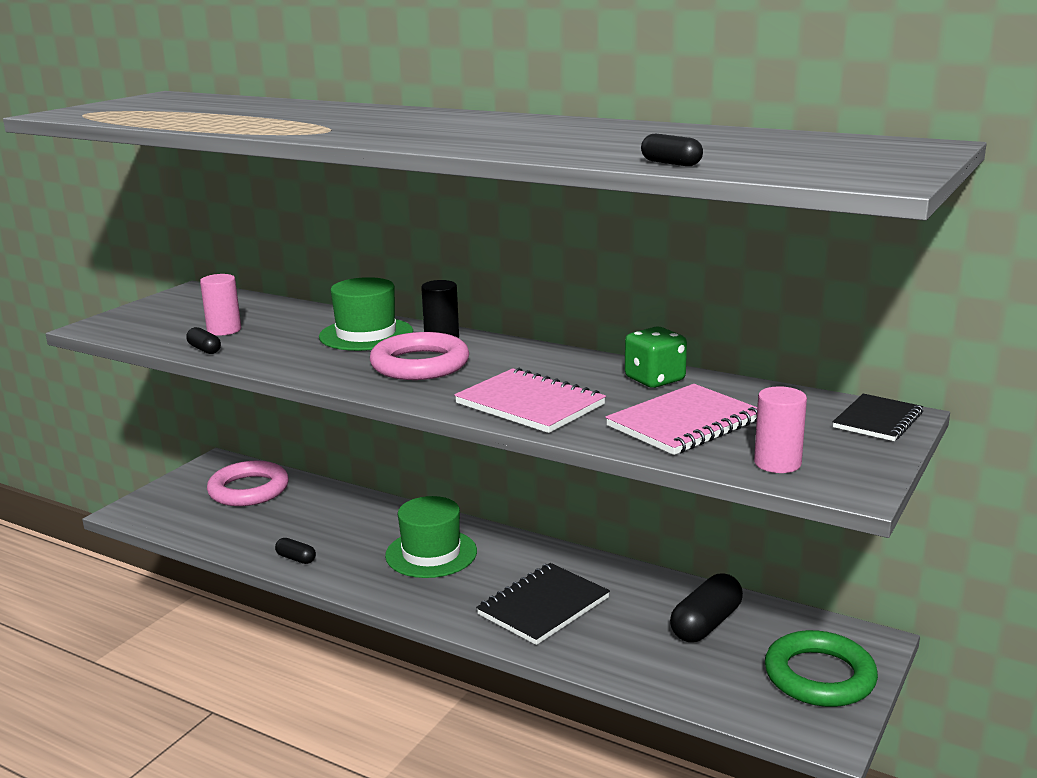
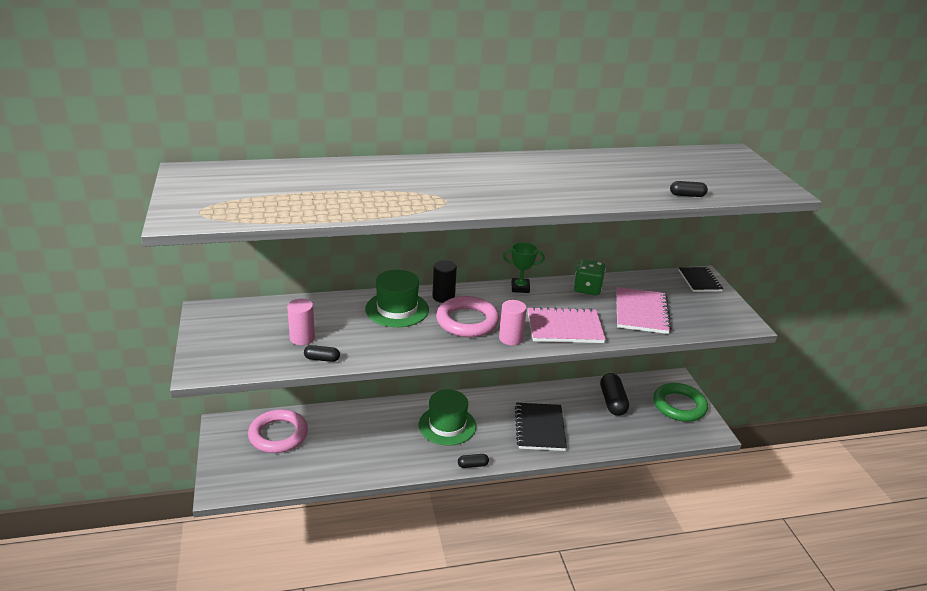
camera: 45 degrees left, 10 degrees up
(296, 558) = (381, 465): black capsule -> black capsule (473, 465)
(558, 355) = (520, 288): none -> green trophy
(777, 463) = (705, 321): pink cylinder -> pink cylinder (510, 338)

